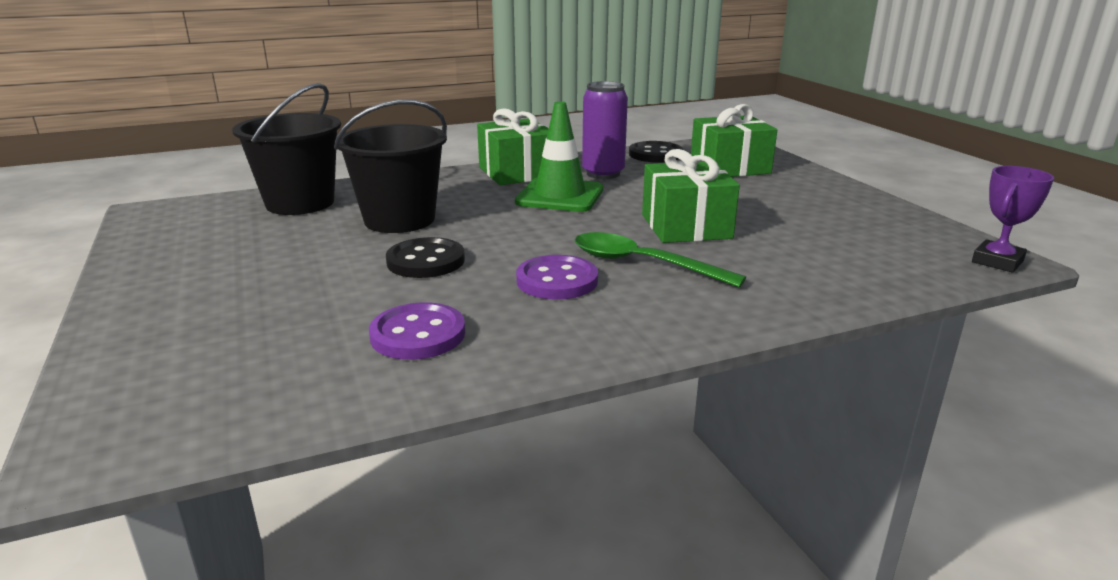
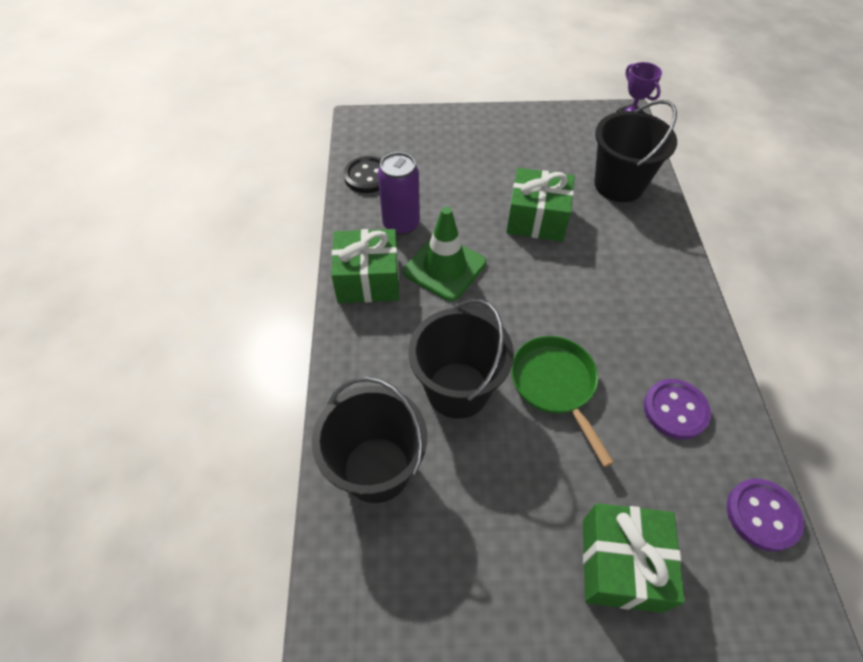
camera: 70 degrees left, 30 degrees up
(426, 261) = (555, 385): black button -> green pan
(557, 280) = (609, 316): purple button -> purple button (762, 515)
(642, 264) = (594, 264): green spoon -> none
(729, 167) = (424, 149): green gift -> green gift (621, 564)
(823, 266) = (619, 185): none -> black bucket

